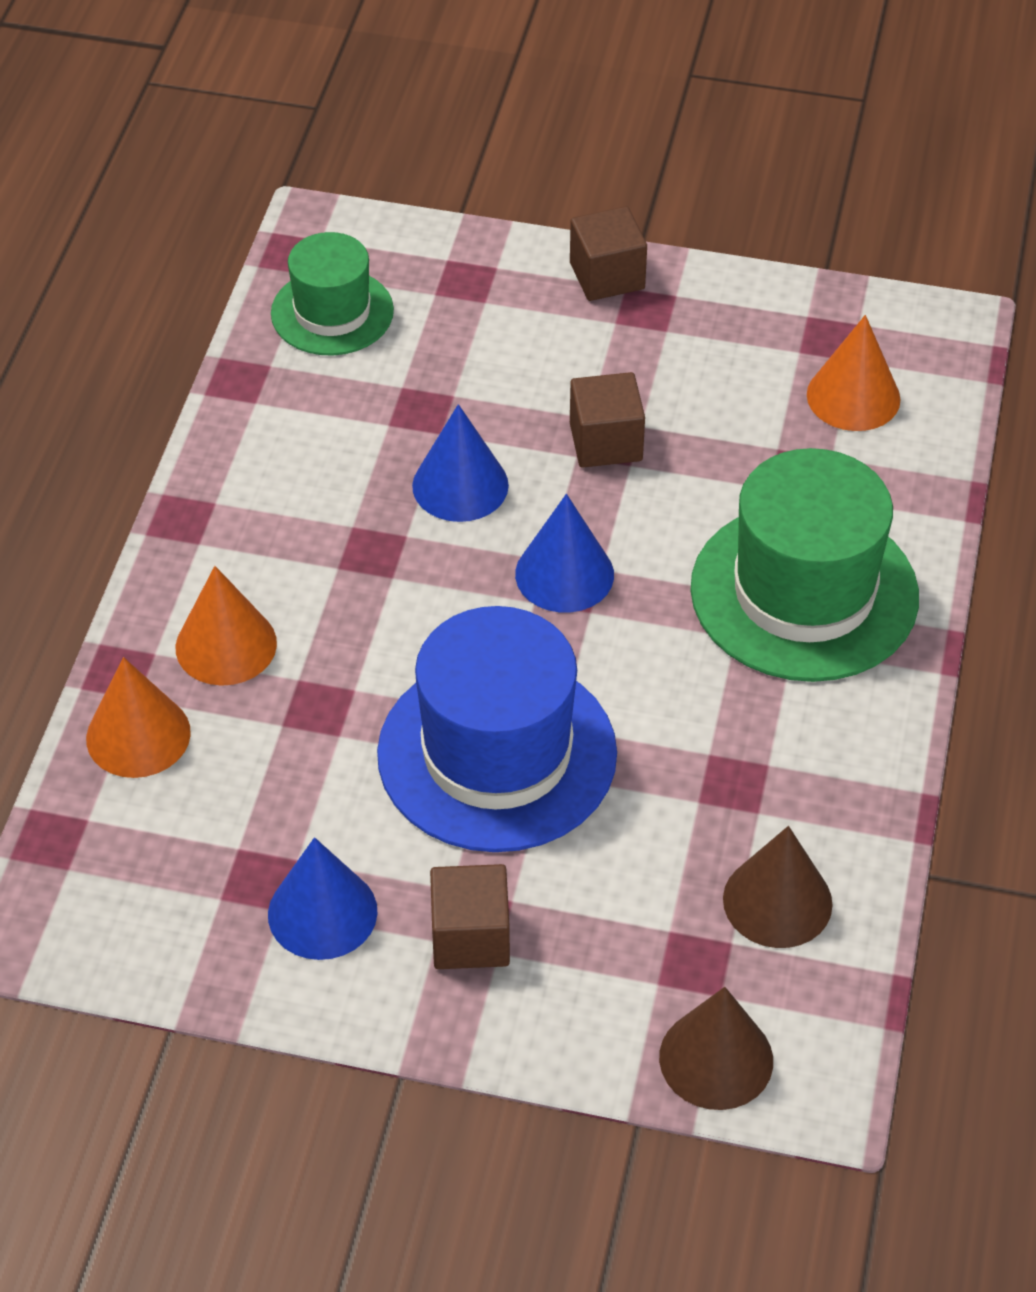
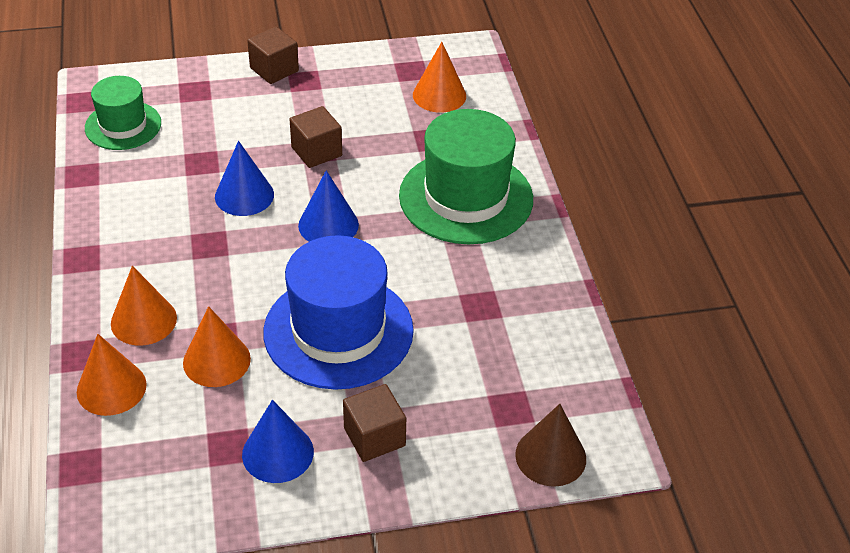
camera: 25 degrees left, 5 degrees down
(300, 742) = (216, 360): none -> orange cone
(777, 901) = (538, 360): brown cone -> none

